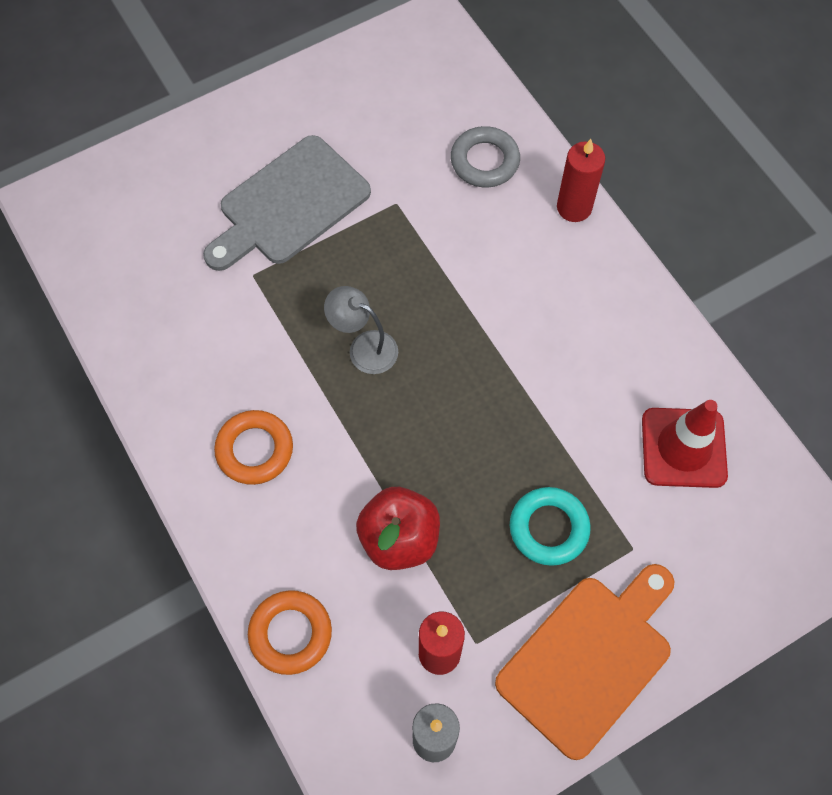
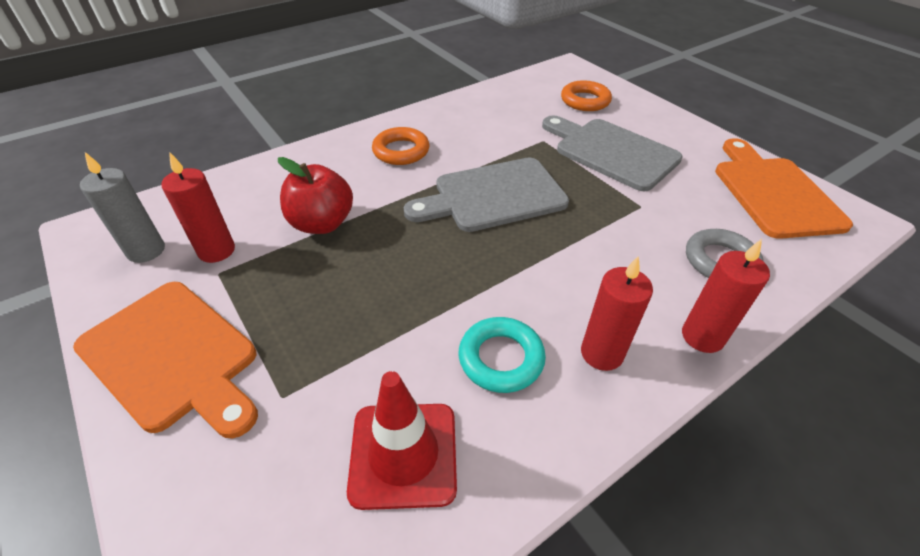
camera: 85 degrees right, 20 degrees down
(290, 633) = (258, 175): orange ring -> orange ring (585, 101)
(364, 347) = (493, 196): grey lamp -> grey cutting board
(385, 75) = (774, 192): none -> orange cutting board
(549, 528) = (316, 321): turquoise ring -> turquoise ring (501, 358)
(590, 288) = (601, 353): none -> red candle

